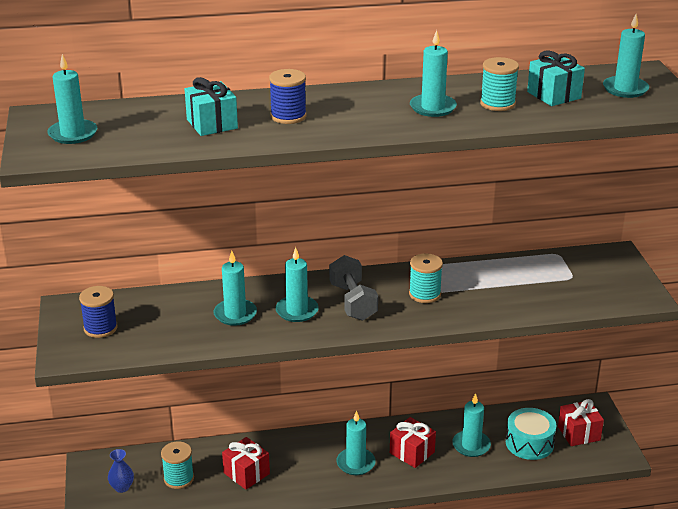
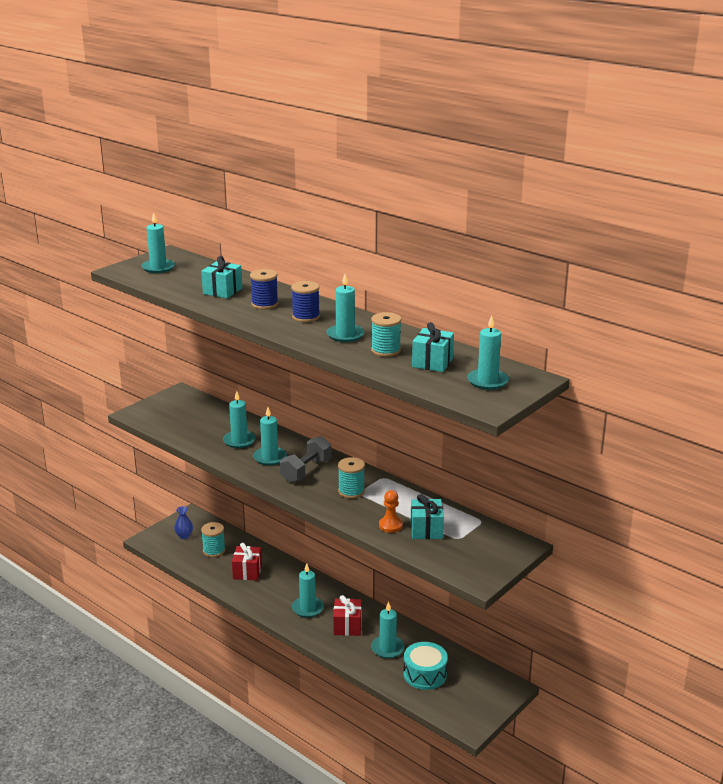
camera: 50 degrees right, 5 degrees down
(100, 328) = (172, 410): blue spool -> blue spool (306, 317)
(511, 301) = (390, 525): none -> orange pawn
(540, 286) = (426, 530): none -> turquoise gift
(579, 433) = (467, 694): red gift -> none

